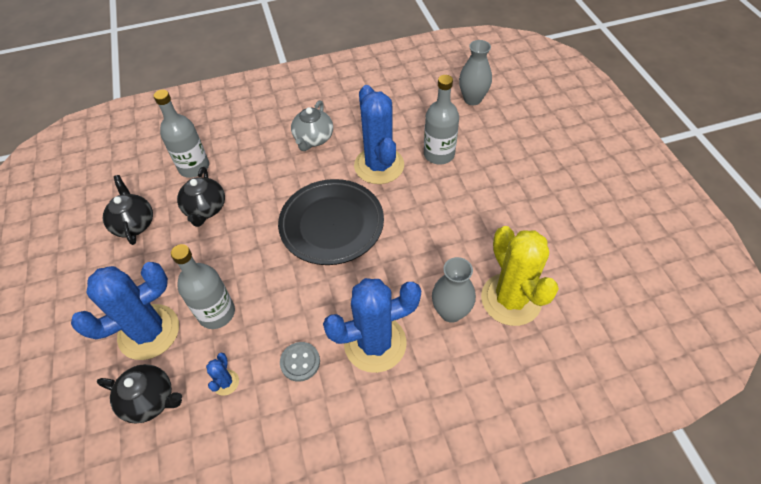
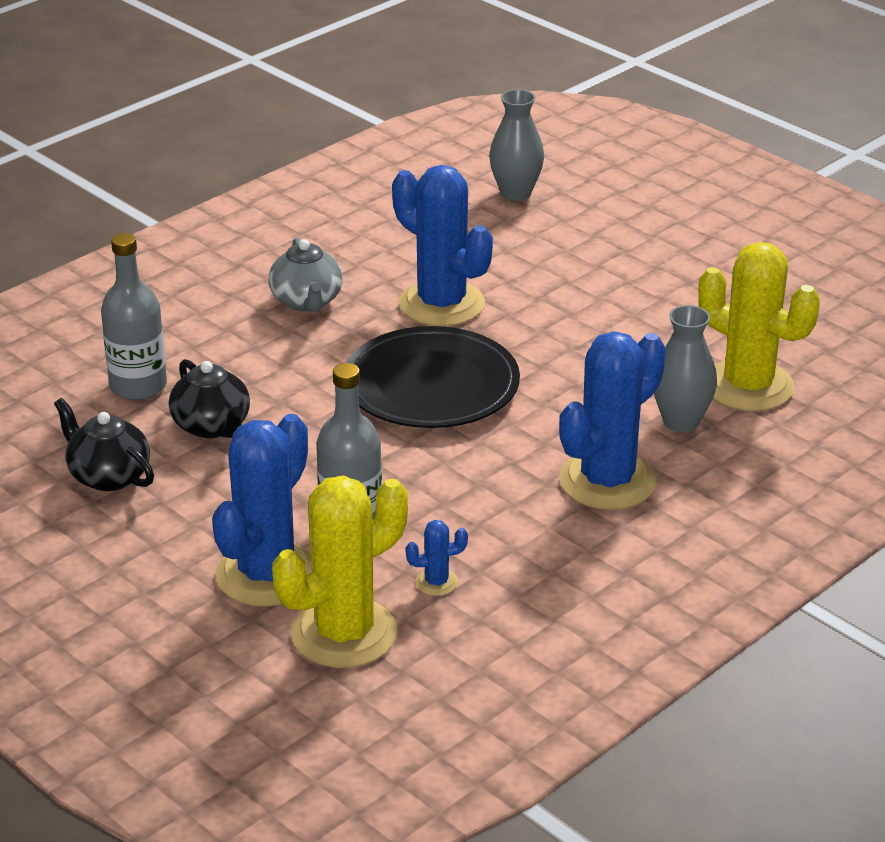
camera: 30 degrees left, 20 degrees down
(150, 400) = (344, 633): black teapot -> yellow cactus
(226, 382) = (436, 582): blue cactus -> blue cactus turned 75 degrees counterclockwise
(300, 362) = (522, 530): grey button -> none
(439, 154) = (521, 268): grey bottle -> none

